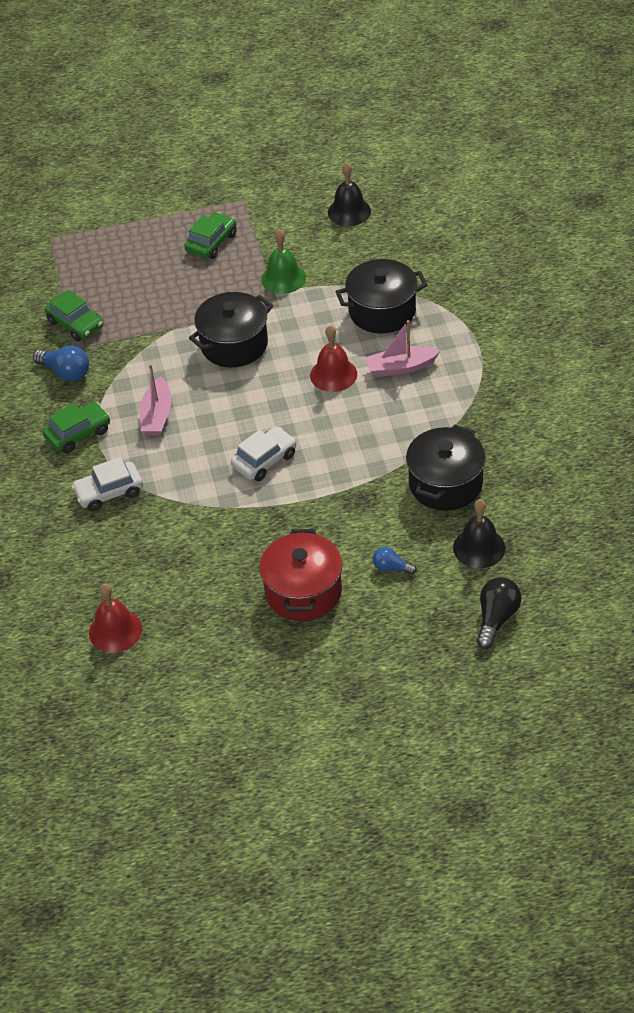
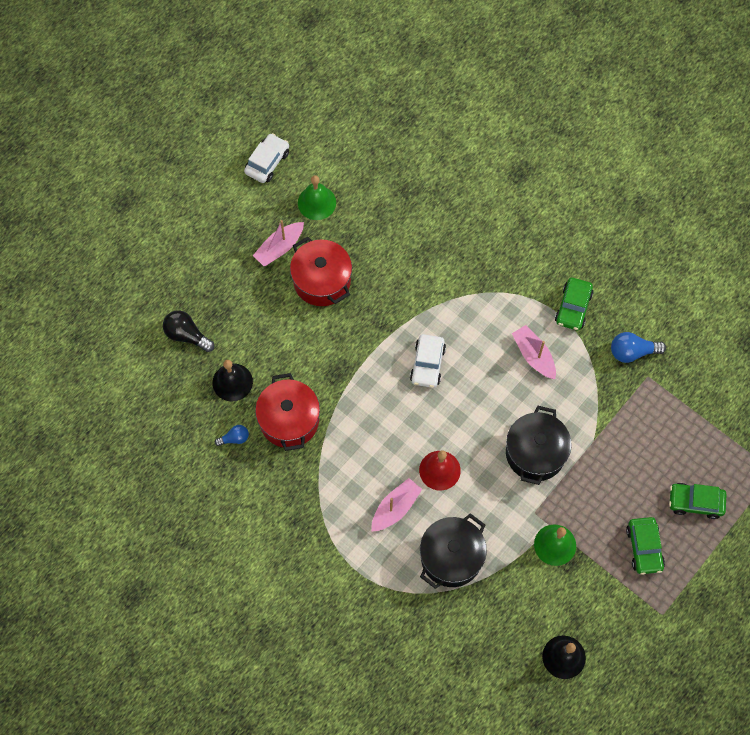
camera: 140 degrees right, 20 degrees up
(75, 324) = (668, 399): green car -> green car (695, 502)
(109, 492) = (509, 276): white car -> white car (267, 162)
(115, 630) = (415, 186): red bell -> none
(238, 676) = (316, 202): none -> green bell
(321, 651) = (279, 248): none -> pink boat
(391, 568) = (279, 332): blue light bulb -> blue light bulb (234, 438)
(445, 484) = (289, 420): black pot -> red pot
(496, 618) = (187, 335): black light bulb -> black light bulb turned 135 degrees clockwise

